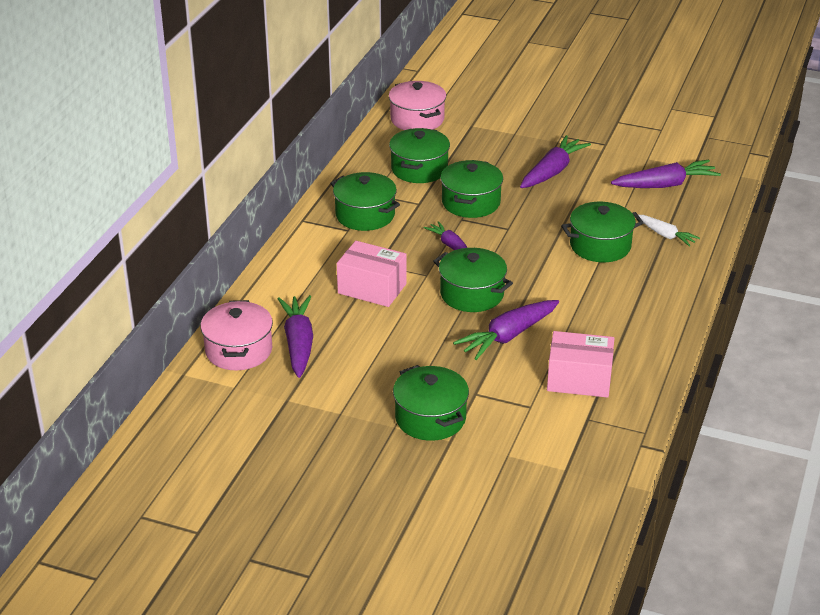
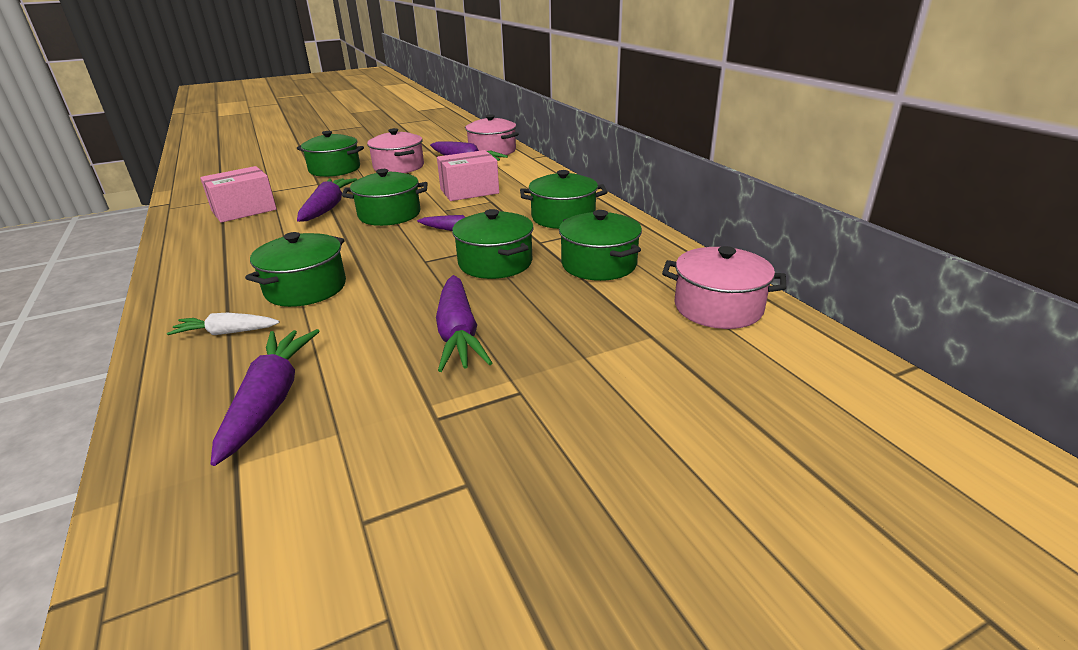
camera: 135 degrees right, 5 degrees down
(367, 378) = (399, 167): none -> pink pot
(665, 185) = (270, 400): purple carrot -> purple carrot turned 150 degrees clockwise

